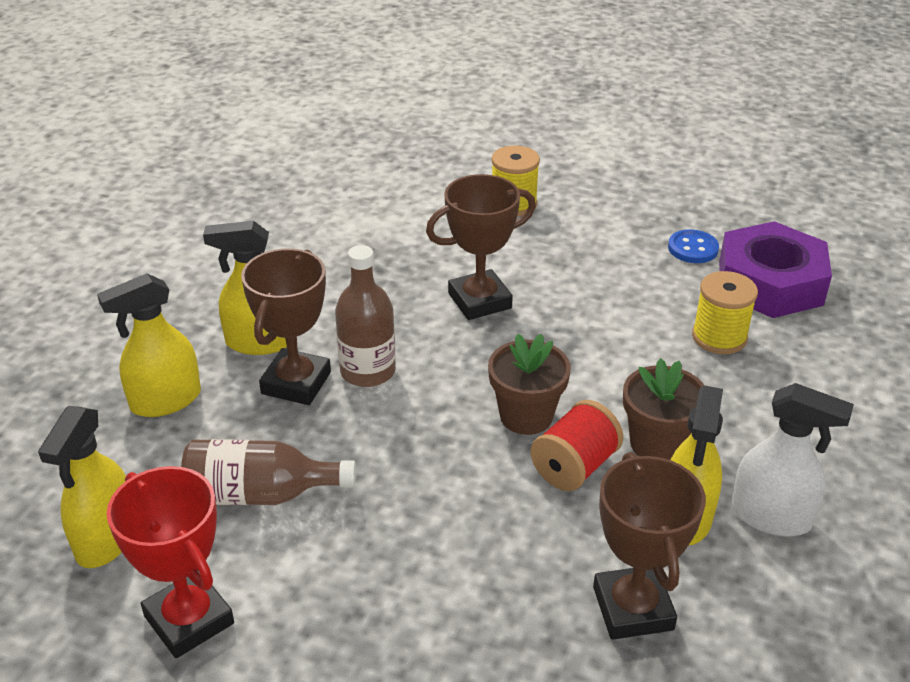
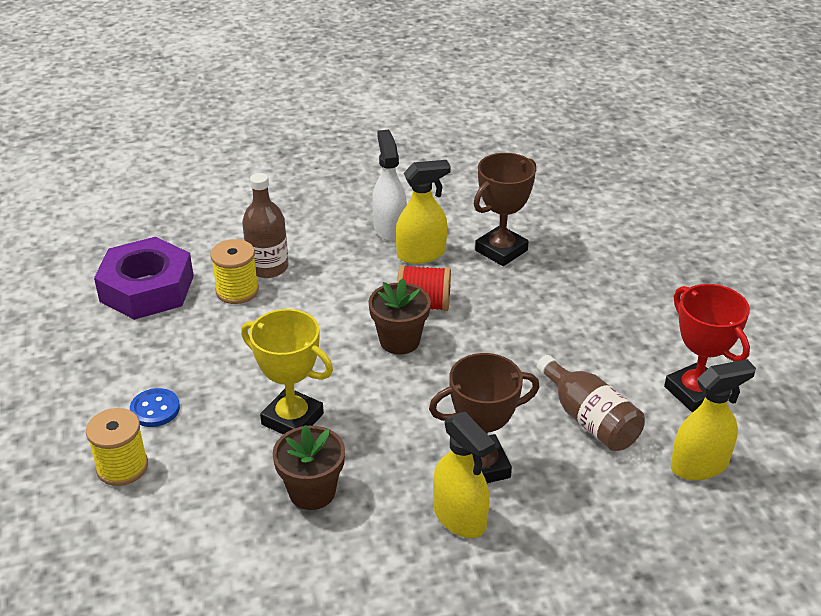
camera: 125 degrees left, 0 degrees up
(165, 400) = (572, 527): yellow spray bottle -> none
(189, 620) = (695, 392): red trophy -> red trophy turned 45 degrees counterclockwise
(367, 371) = (431, 435): brown bottle -> brown bottle (268, 267)
(479, 301) = (292, 419): brown trophy -> yellow trophy
(657, 443) = (371, 282): brown flower pot -> brown flower pot (312, 492)
(692, 248) = (125, 337): blue button -> blue button (155, 409)

